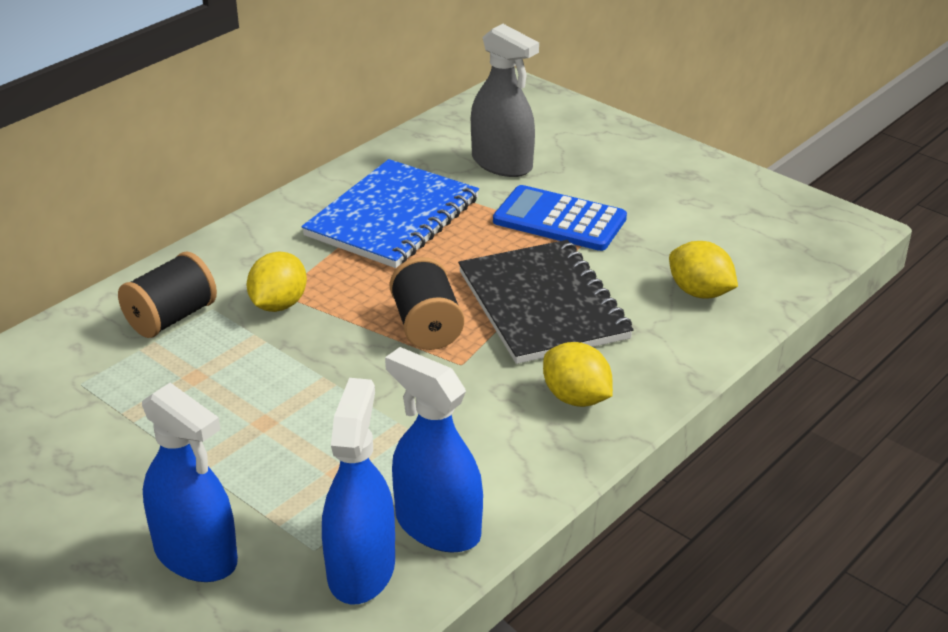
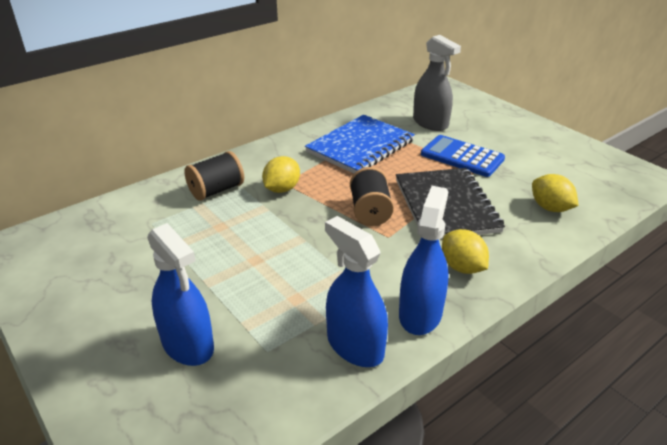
camera: 10 degrees right, 0 degrees up
(361, 570) = (296, 371): blue spray bottle -> blue spray bottle (420, 314)

